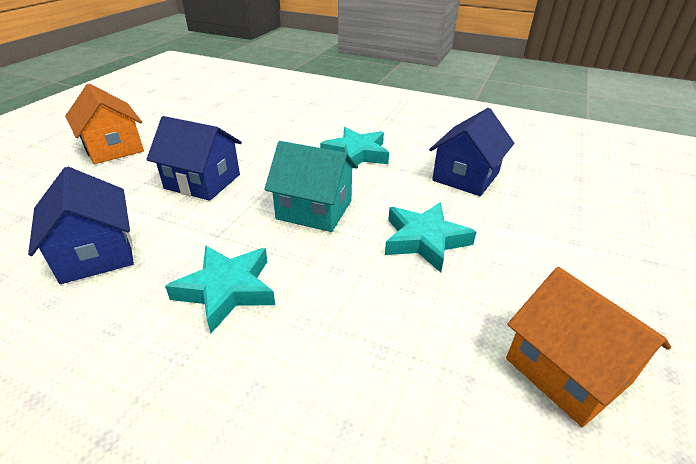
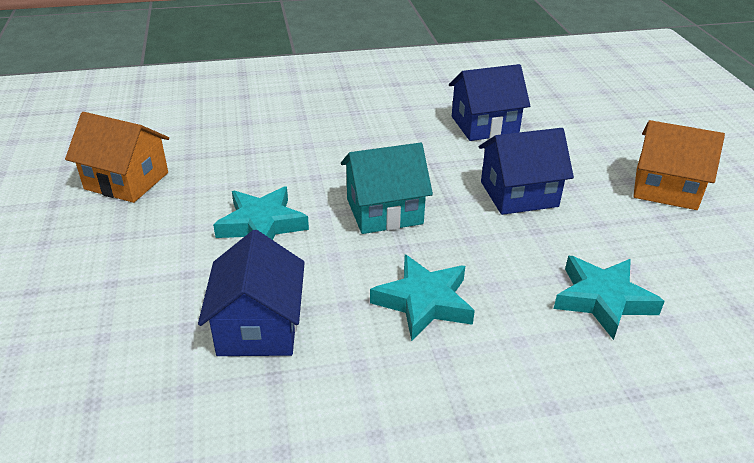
camera: 145 degrees right, 0 degrees up
(96, 253) = (484, 125): blue house -> blue house turned 45 degrees counterclockwise
(227, 289) = (373, 140): turquoise star -> turquoise star (603, 300)

